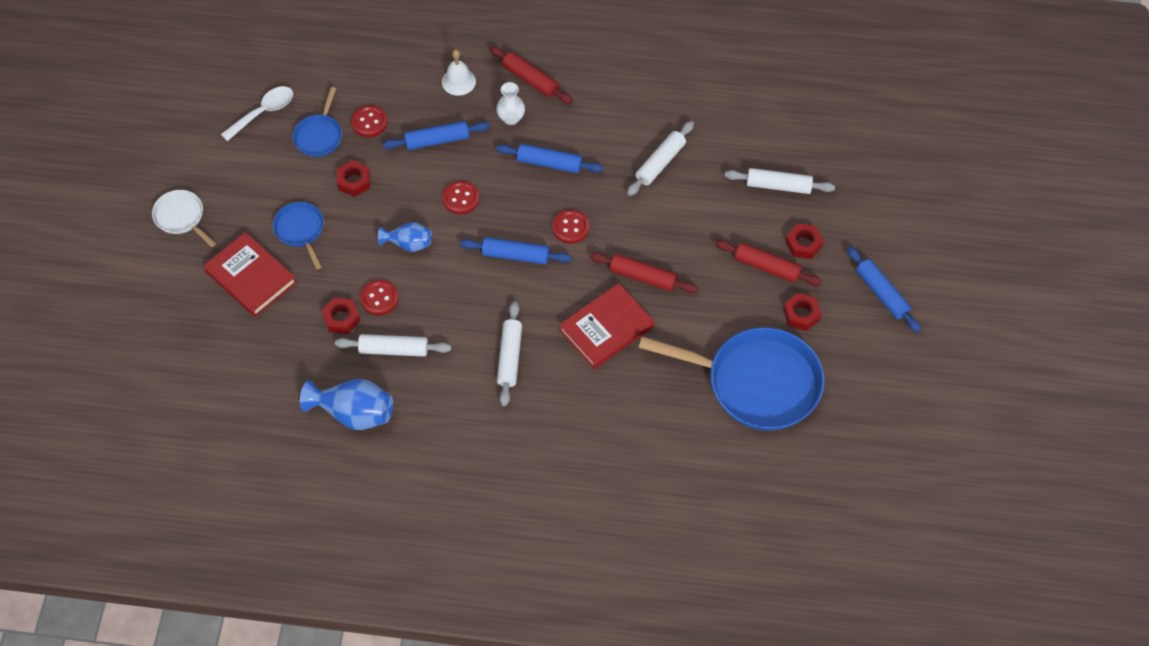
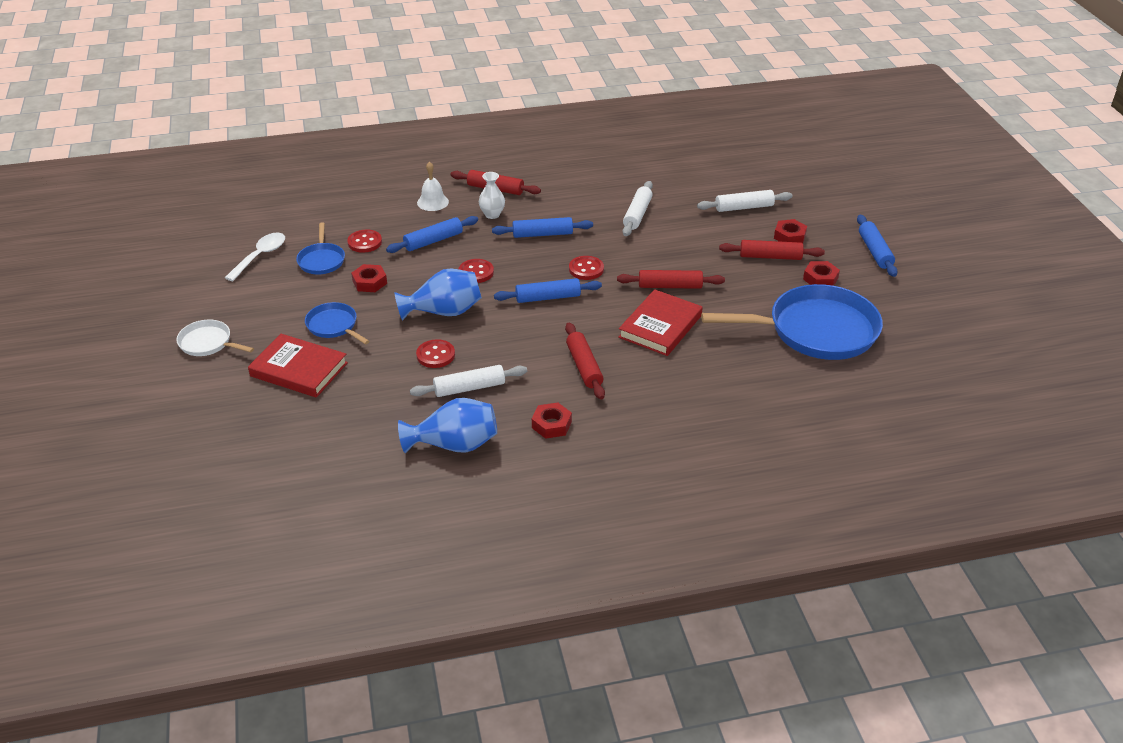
camera: 20 degrees left, 20 degrees down
(341, 318) = (405, 378): red nut -> red nut (551, 425)
(408, 244) = (444, 312): blue vase -> blue vase, size x1.62
(509, 357) = (584, 367): white rolling pin -> red rolling pin
(881, 293) = (875, 251): blue rolling pin -> blue rolling pin turned 45 degrees clockwise

